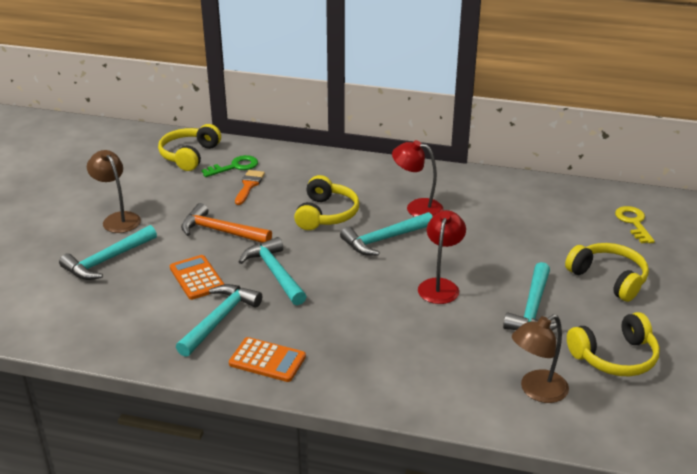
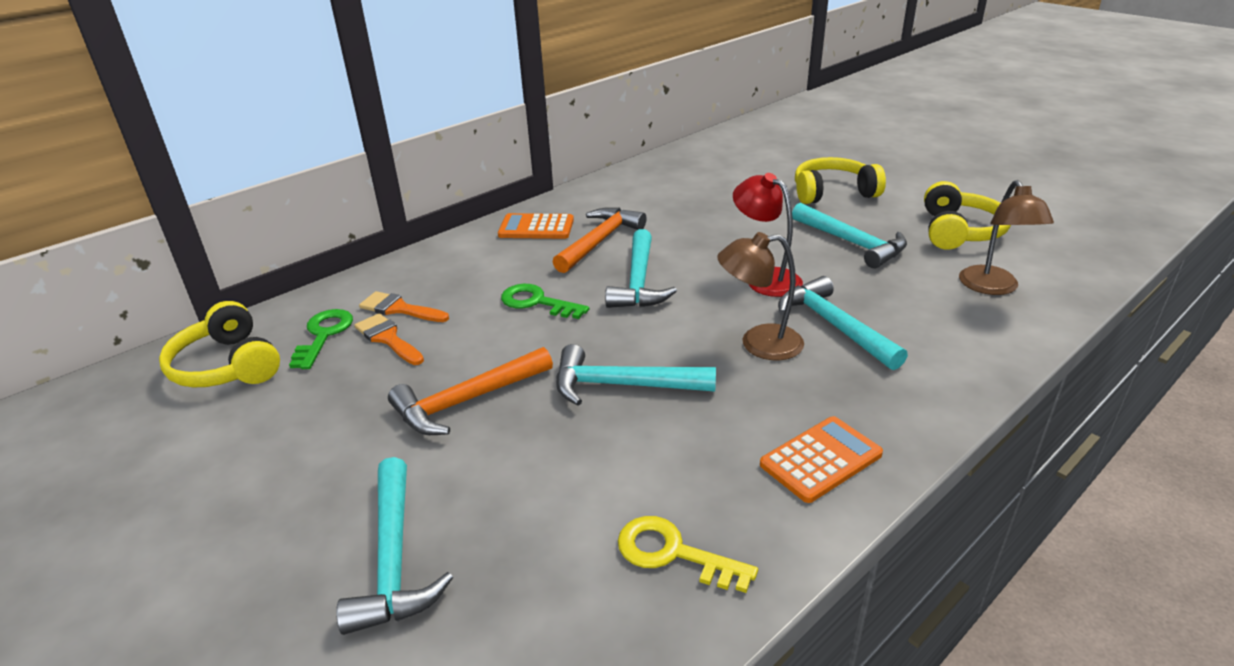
camera: 55 degrees left, 0 degrees up
(118, 219) = (286, 503): brown lamp -> brown lamp (759, 344)
(197, 278) = (559, 464): orange calculator -> orange calculator (536, 228)
(219, 319) = (687, 475): turquoise hammer -> turquoise hammer (834, 326)
(277, 176) = (400, 309): none -> orange brush
(326, 214) = (537, 302): yellow headphones -> green key
(417, 207) = (599, 241): red lamp -> orange hammer
(633, 223) = (755, 154): yellow key -> yellow key (673, 553)

